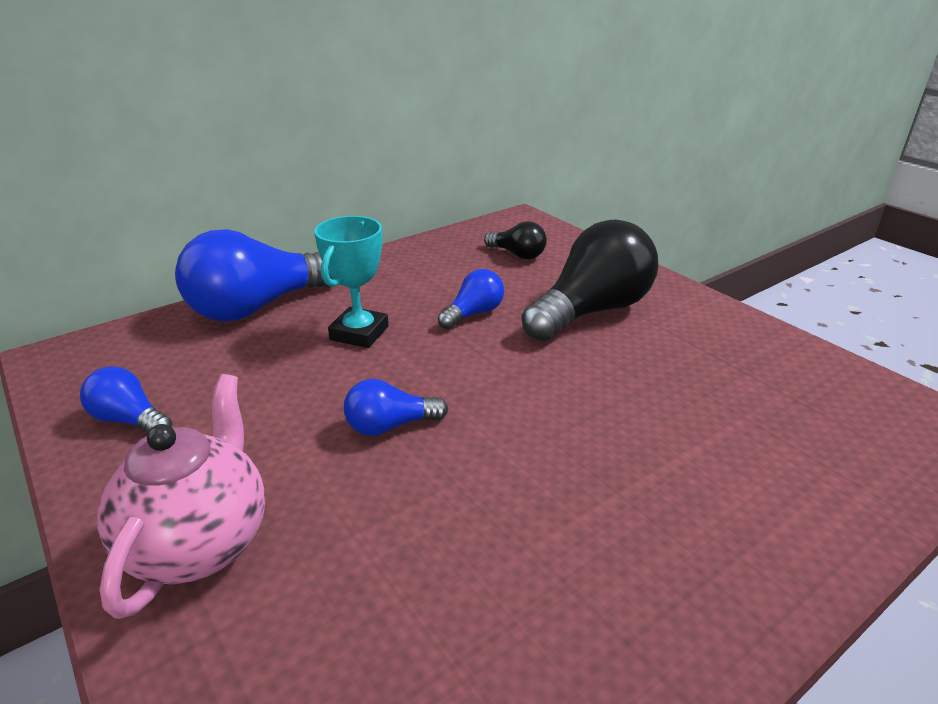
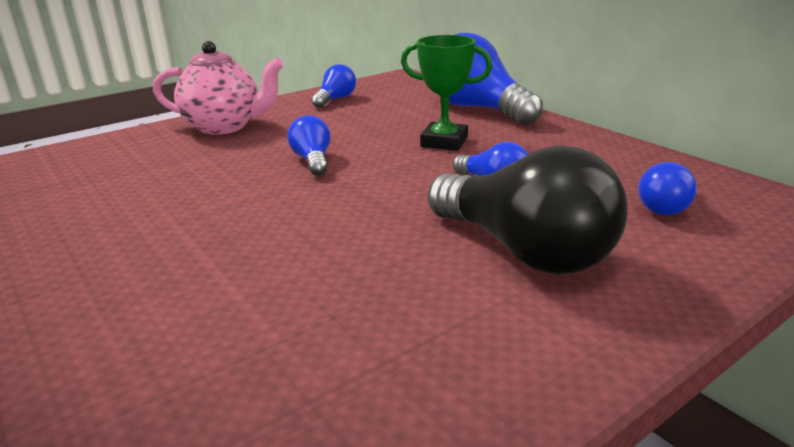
camera: 90 degrees right, 5 degrees down
(359, 333) = (444, 142): turquoise trophy -> green trophy
(517, 254) = (665, 206): black light bulb -> blue light bulb

